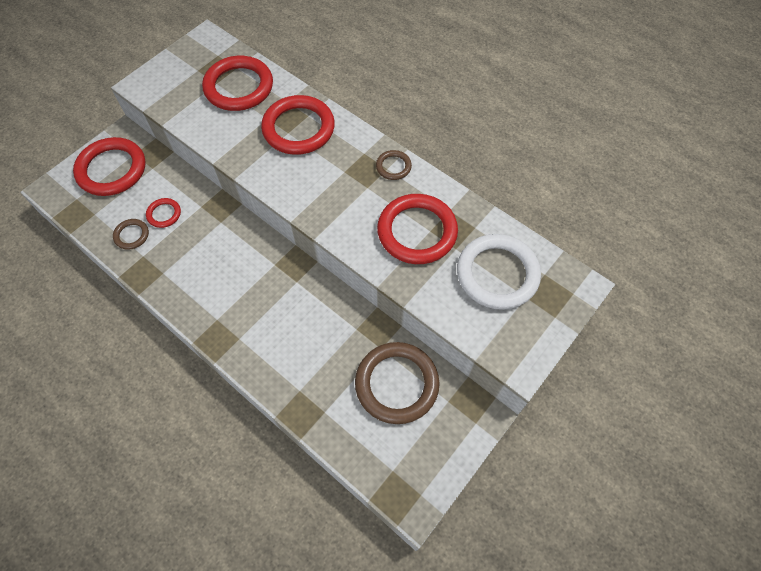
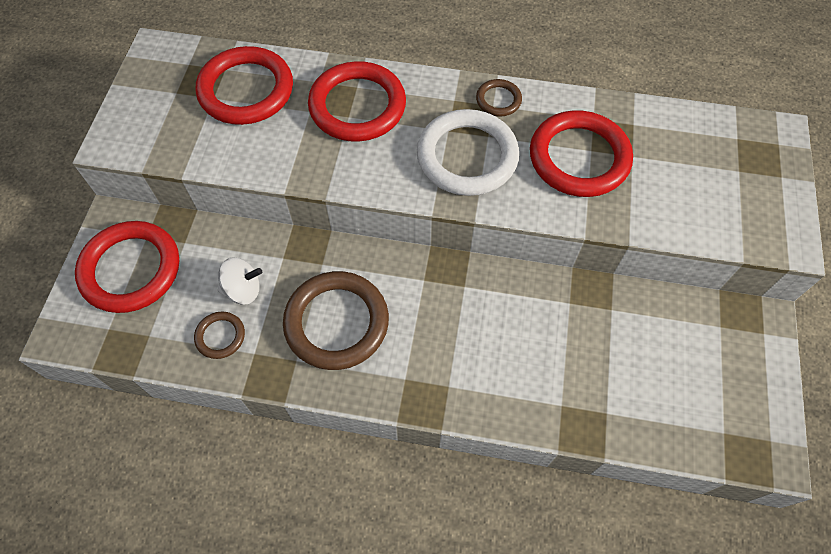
camera: 30 degrees left, 0 degrees up
(164, 214) = (243, 290): red ring -> white spinning top
(396, 384) = (657, 338): brown ring -> brown ring (336, 322)
(497, 274) = (693, 161): white ring -> white ring (467, 156)

